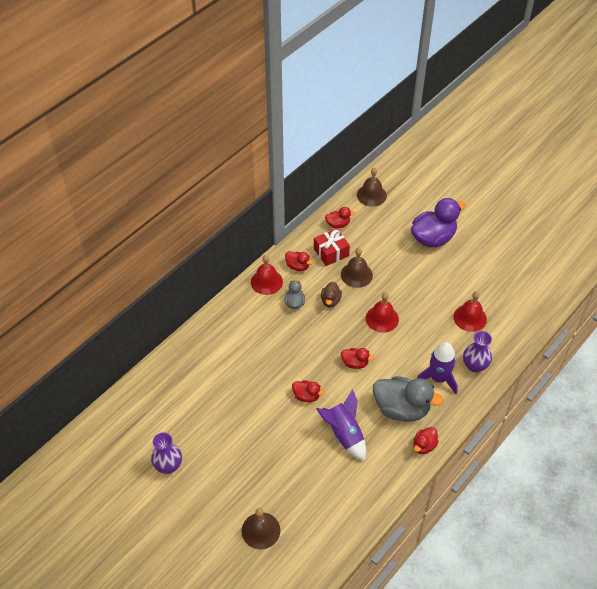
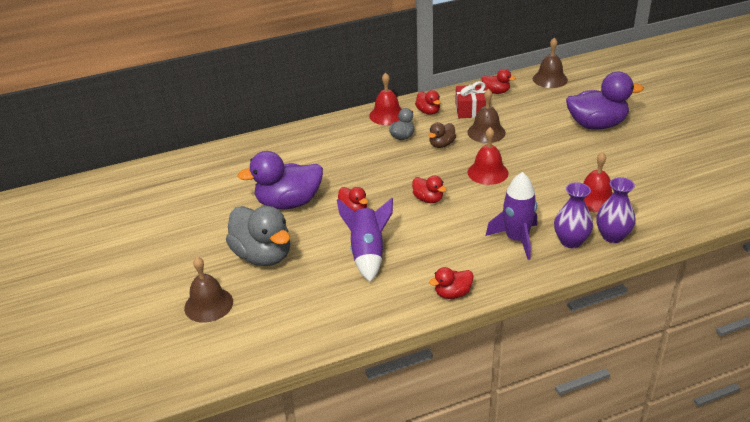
camera: 30 degrees right, 15 degrees down
(168, 466) = (169, 221): purple vase -> purple vase (612, 236)
(251, 408) = (289, 203): none -> purple duck
(401, 409) = (451, 252): grey duck -> grey duck (263, 255)

